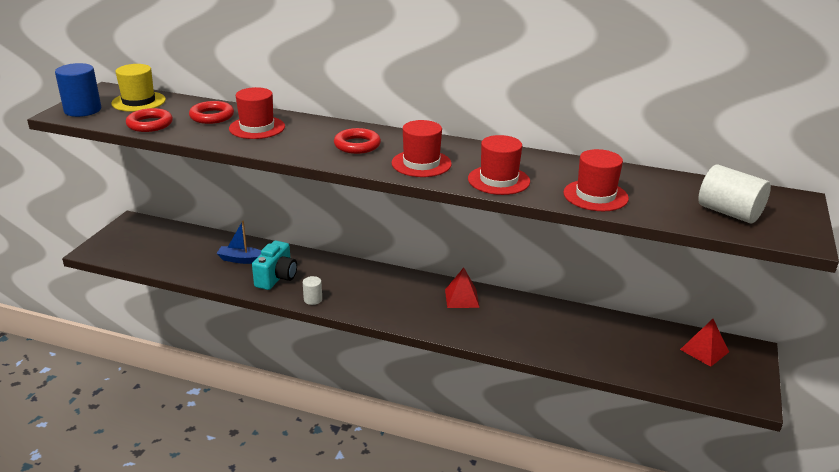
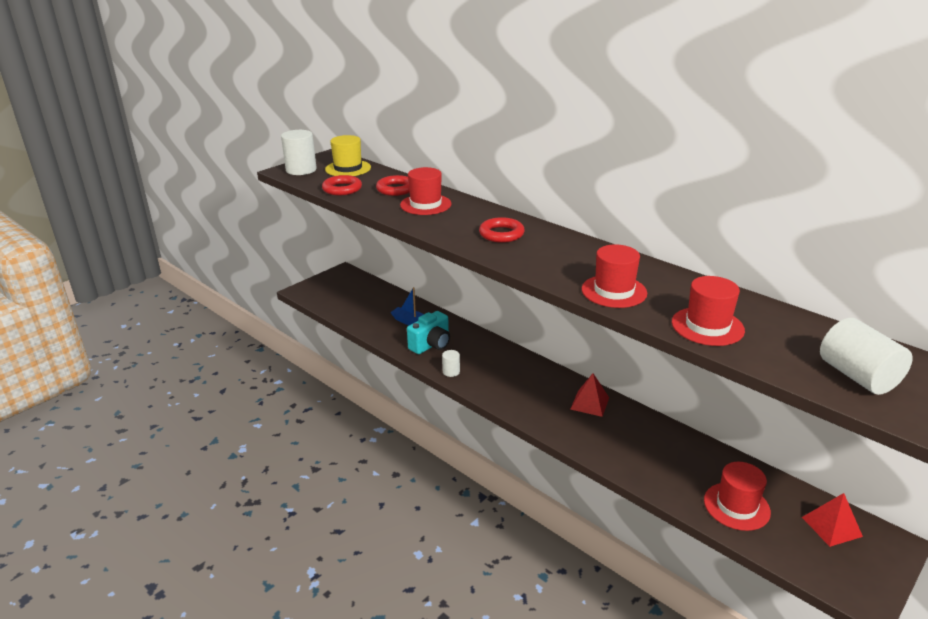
camera: 25 degrees right, 0 degrees up
(82, 110) = (301, 170): blue cylinder -> white cylinder
(421, 163) = (548, 261): red hat -> red hat (736, 506)

